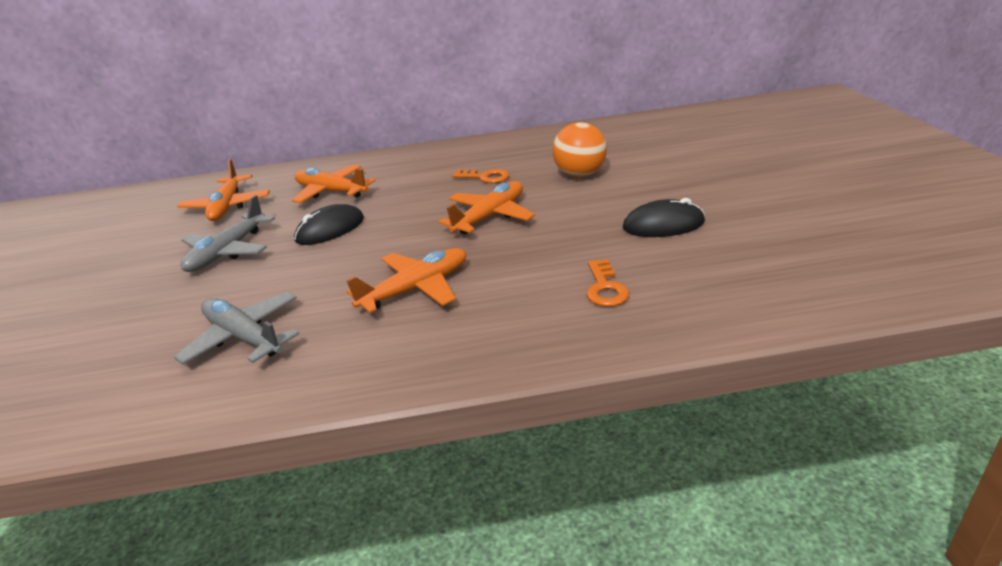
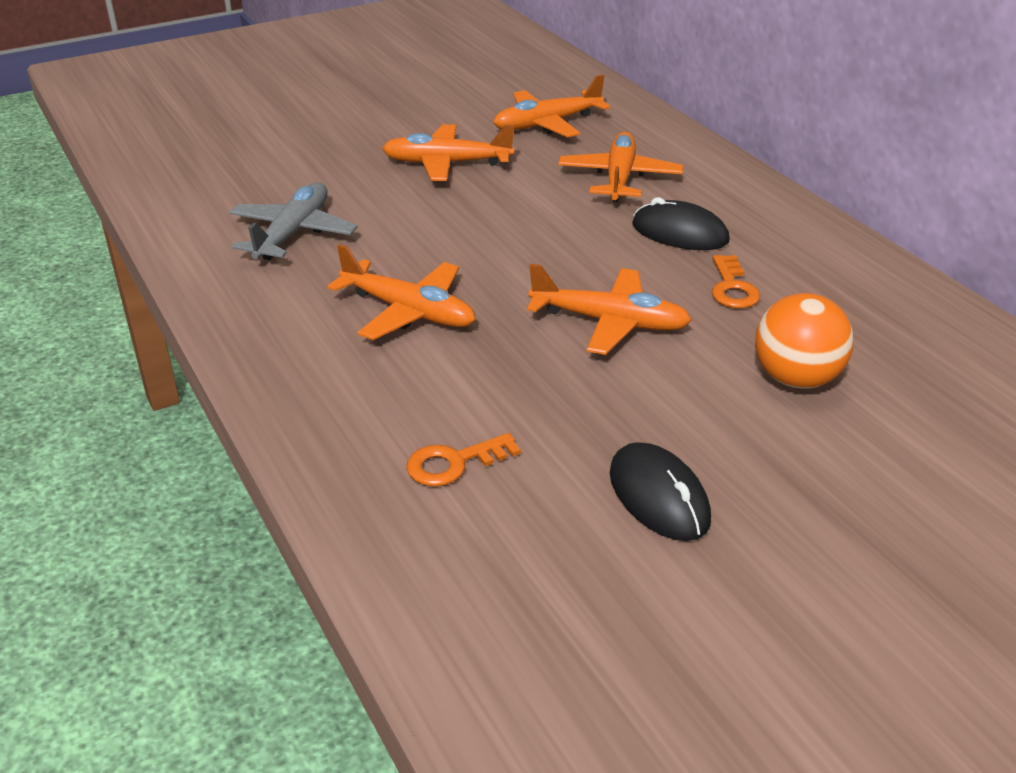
camera: 65 degrees right, 5 degrees up
(228, 252) = (446, 163): grey plane -> orange plane
(330, 229) = (521, 210): black mouse -> black mouse (680, 233)

